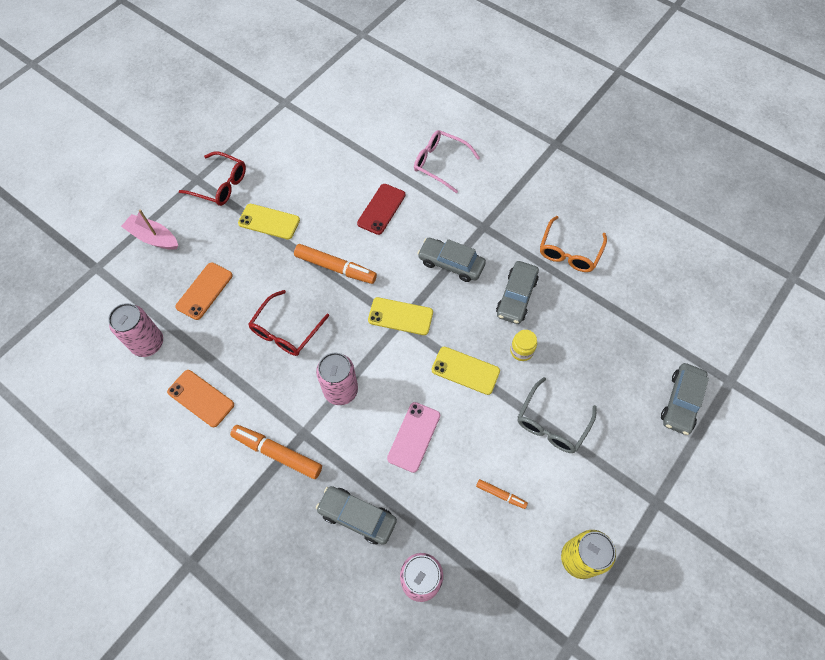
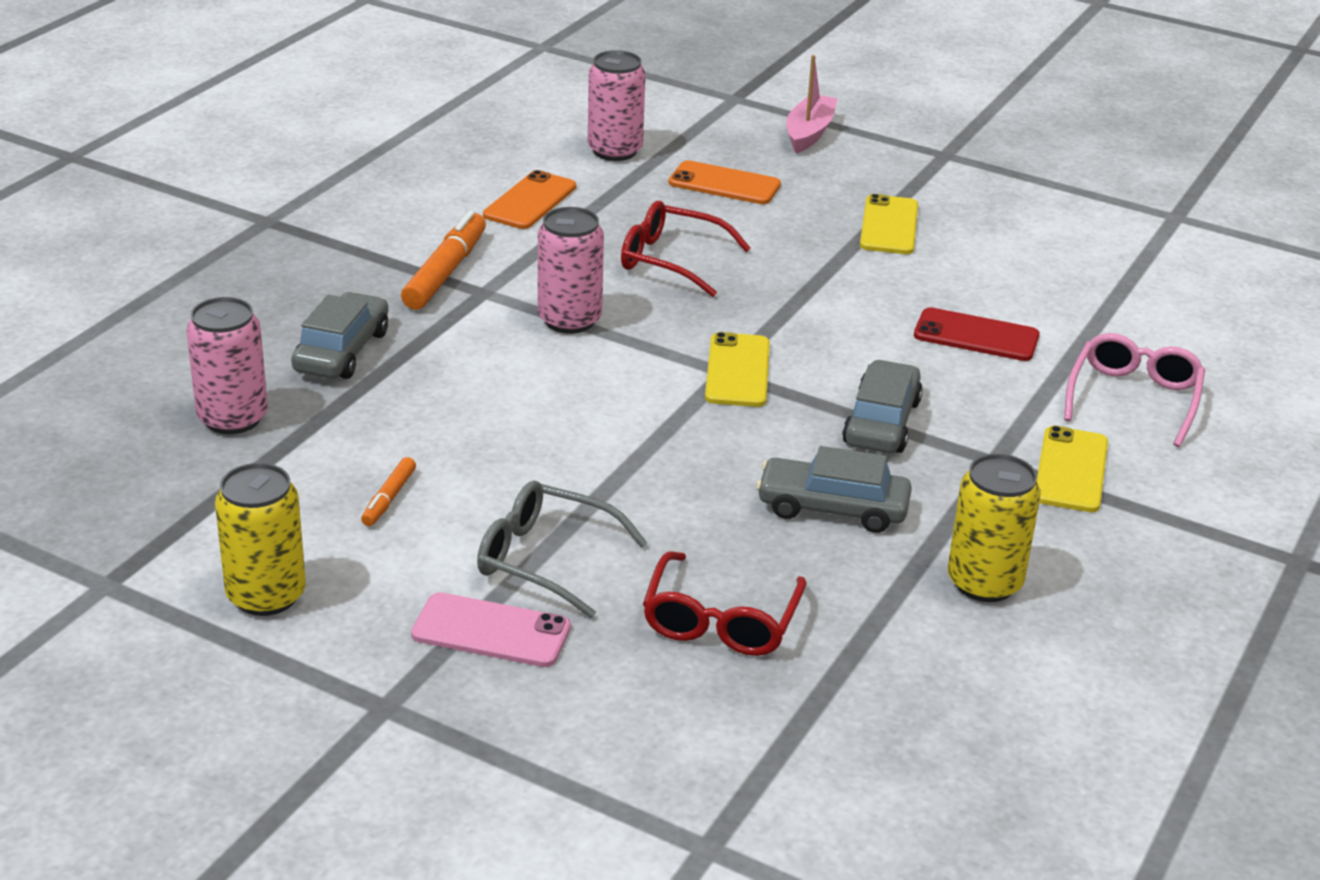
camera: 80 degrees right, 30 degrees down
(220, 185) = (944, 175): red glasses -> red glasses (721, 620)
(335, 268) = (818, 297): orange marker -> none
(414, 437) = (493, 398): pink phone -> pink phone (491, 631)
(465, 370) = (640, 449): yellow phone -> yellow phone (1071, 470)
(521, 351) = (703, 517): yellow jar -> none
(569, 251) = (984, 583): orange glasses -> yellow can
(681, 402) = (632, 754): grey car -> none

